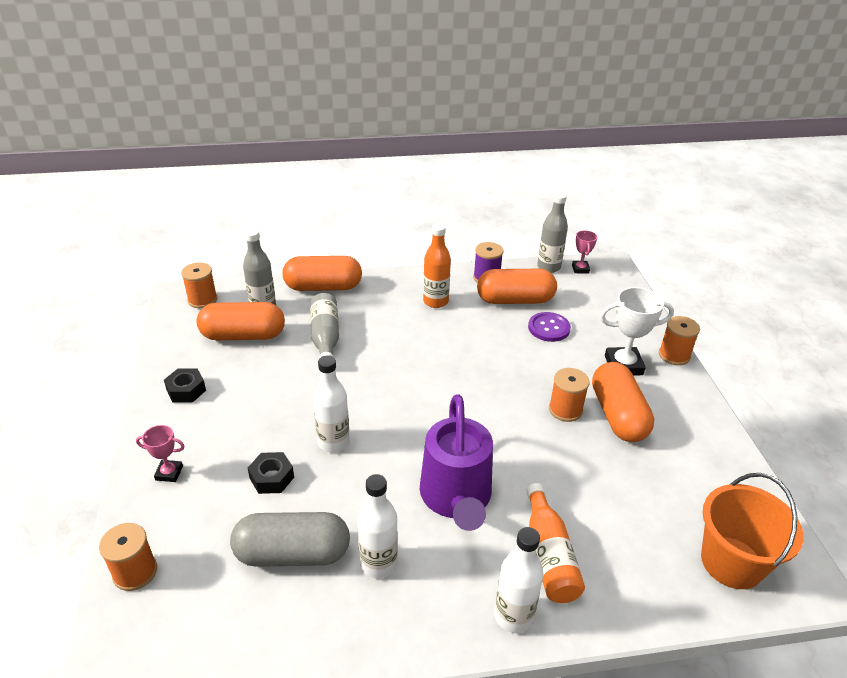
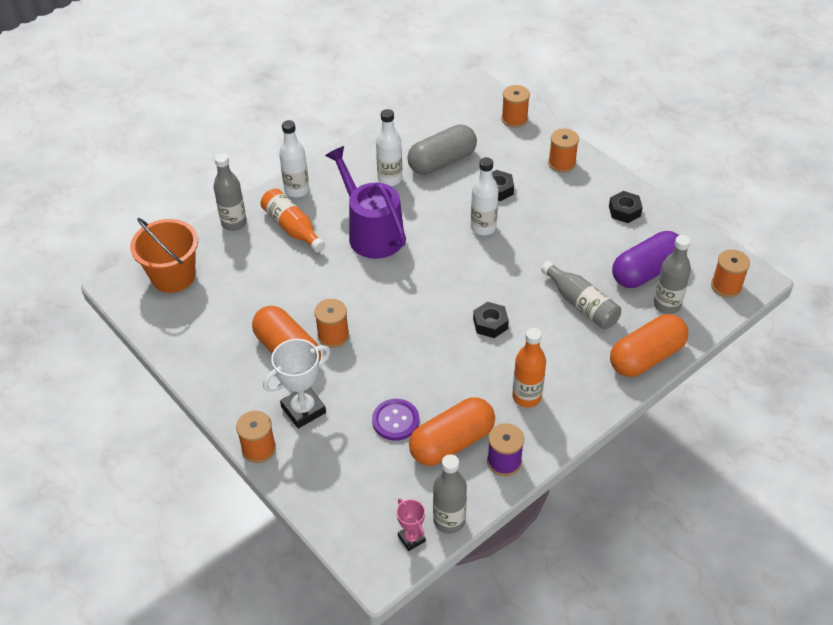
camera: 150 degrees right, 10 degrees up
(169, 473) = (561, 163): pink trophy -> orange spool
(243, 335) = (646, 271): orange capsule -> purple capsule
(415, 356) = (490, 324): none -> black nut
(626, 605) = (234, 223): none -> grey bottle

